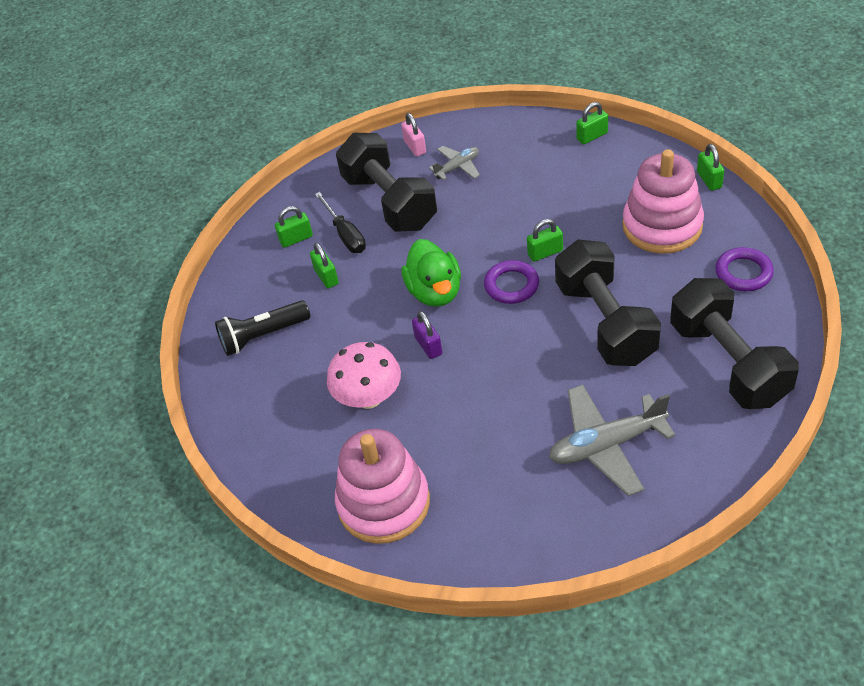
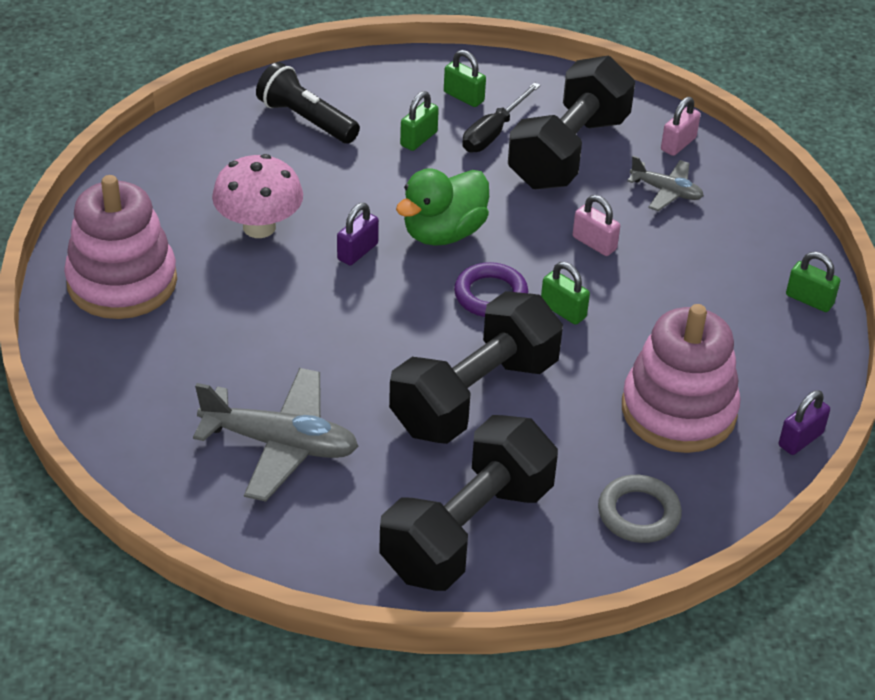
camera: 55 degrees right, 5 degrees down
(488, 217) = (594, 243): none -> pink padlock
(606, 445) = (280, 444): grey plane -> grey plane turned 150 degrees clockwise
(709, 180) = (800, 439): green padlock -> purple padlock
(743, 273) = (638, 513): purple ring -> grey ring

